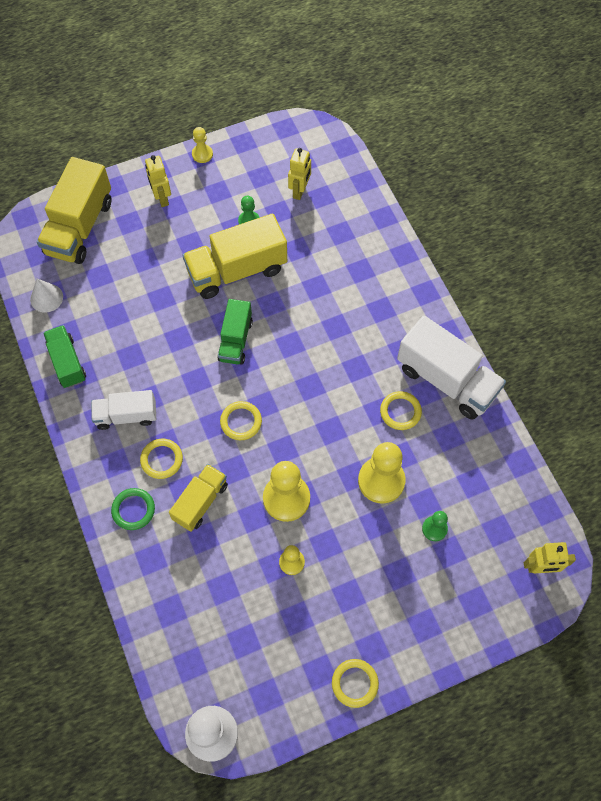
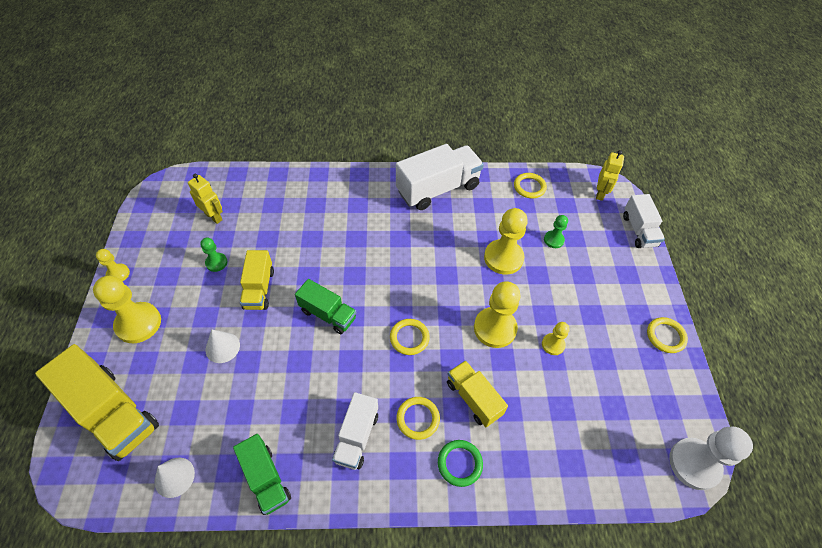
camera: 70 degrees left, 10 degrees down
(67, 362) = (266, 479): green truck -> green truck turned 120 degrees counterclockwise
(162, 198) = (138, 323): yellow robot -> yellow pawn
(166, 272) = (222, 347): none -> white cone
(237, 270) = (259, 289): yellow truck -> yellow truck, size x0.60
(400, 412) = (451, 225): yellow ring -> yellow ring (529, 187)
(501, 628) = (639, 230): none -> white truck

